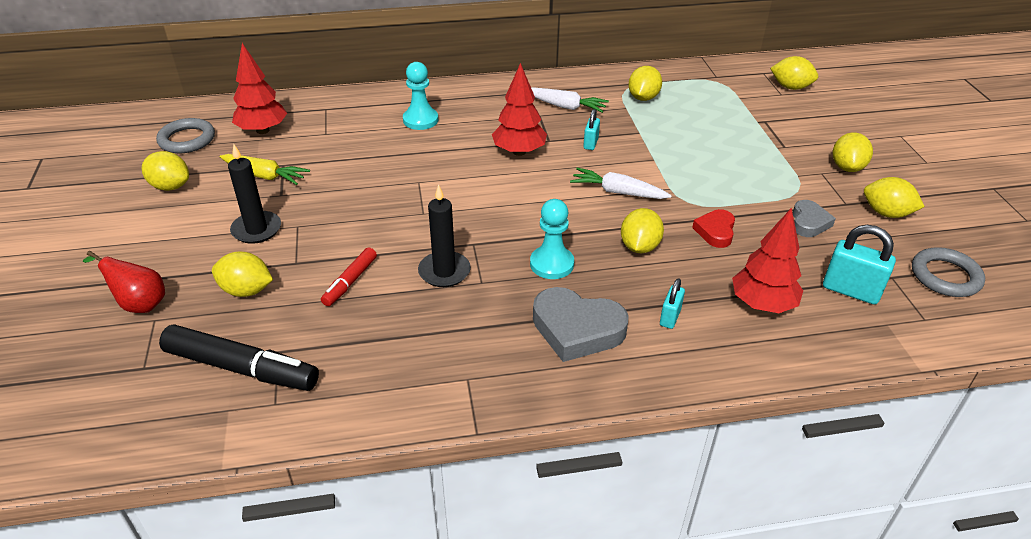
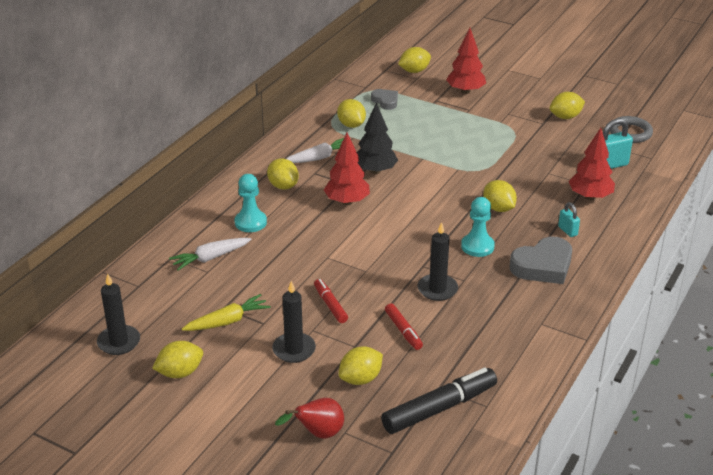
camera: 50 degrees left, 5 degrees down
(187, 140) = (119, 342): grey ring -> black candle
(262, 130) = (160, 299): red tree -> red tree (465, 91)
(345, 218) = (330, 305): none -> red marker
(590, 143) = (375, 171): turquoise padlock -> black tree
(618, 192) = (438, 188): white carrot -> white carrot (210, 258)
(715, 231) = (516, 176): red heart -> none
(809, 222) = (544, 144): grey heart -> grey heart (385, 101)
(847, 167) = (513, 103): yellow lemon -> yellow lemon (283, 186)

